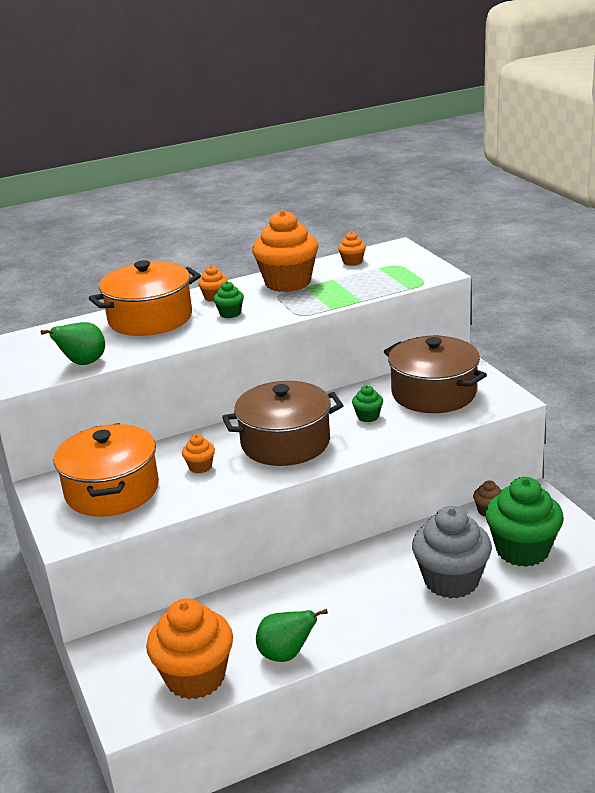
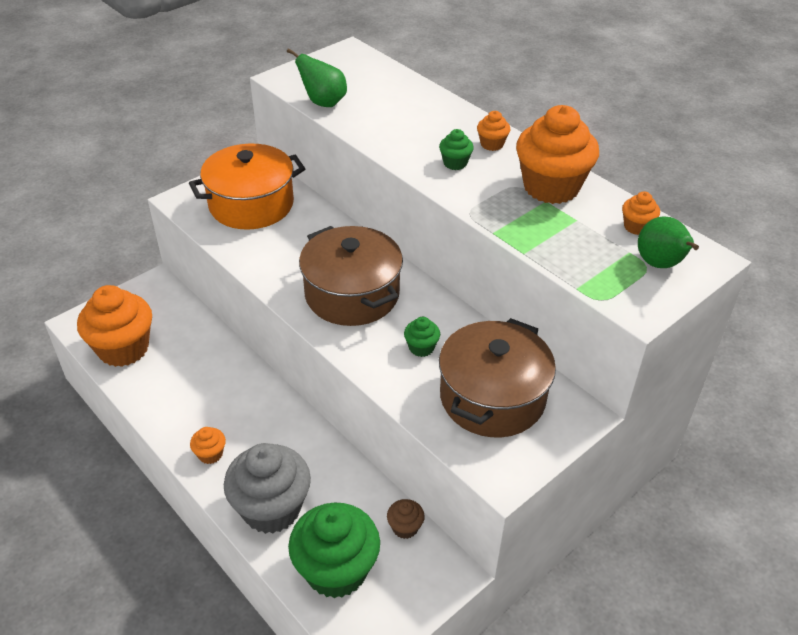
camera: 70 degrees right, 15 degrees up
(150, 318) = (427, 116): orange pot -> none
(200, 467) = (297, 247): orange cupcake -> orange cupcake (210, 454)
(286, 654) = (153, 400): green pear -> green pear (660, 264)

